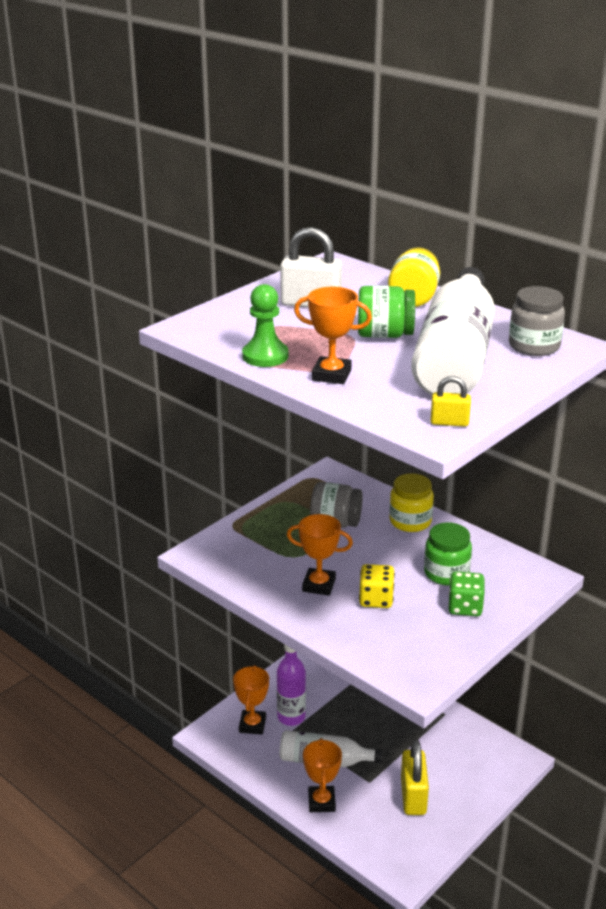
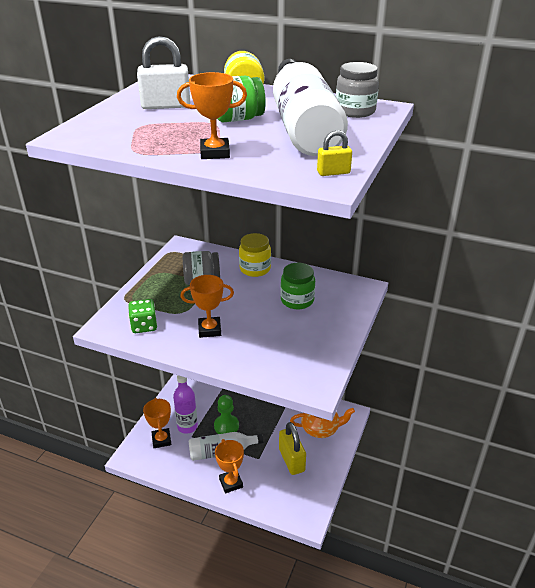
camera: 20 degrees left, 5 degrees up
(265, 356) = (150, 147): green pawn -> green pawn (226, 426)
(376, 599) = (256, 331): yellow dice -> none
(465, 607) = (321, 322): green dice -> green dice (144, 326)
(470, 767) = (320, 428): none -> orange teapot

